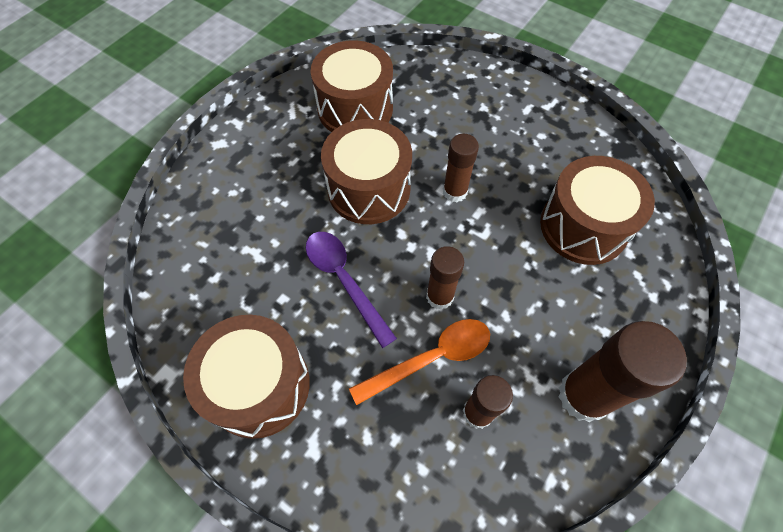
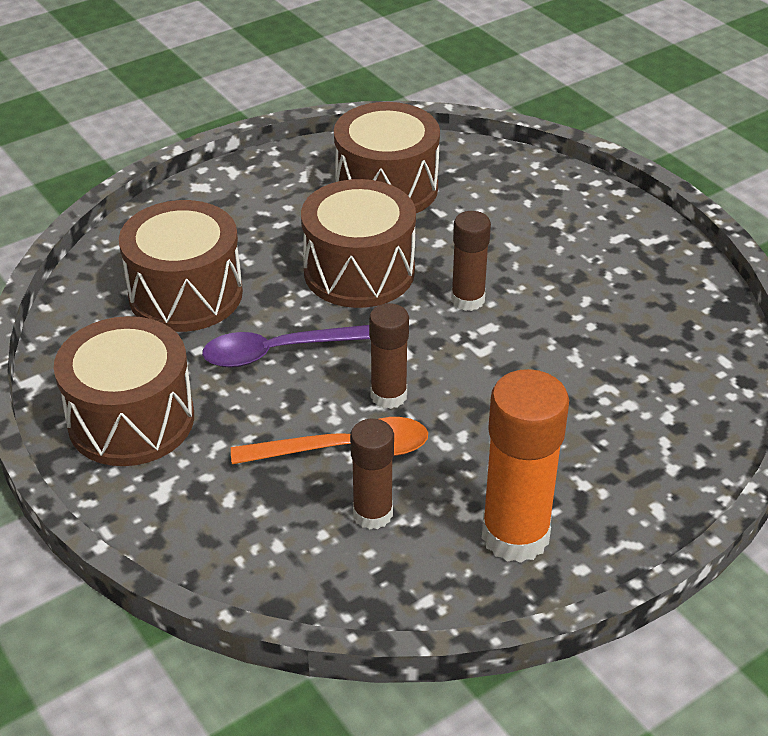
camera: 20 degrees right, 20 degrees down
(344, 281) = (280, 351): purple spoon -> purple spoon turned 90 degrees counterclockwise
(583, 226) = (620, 374): brown drum -> brown drum (186, 294)
(583, 396) = (515, 535): brown glue stick -> orange glue stick

